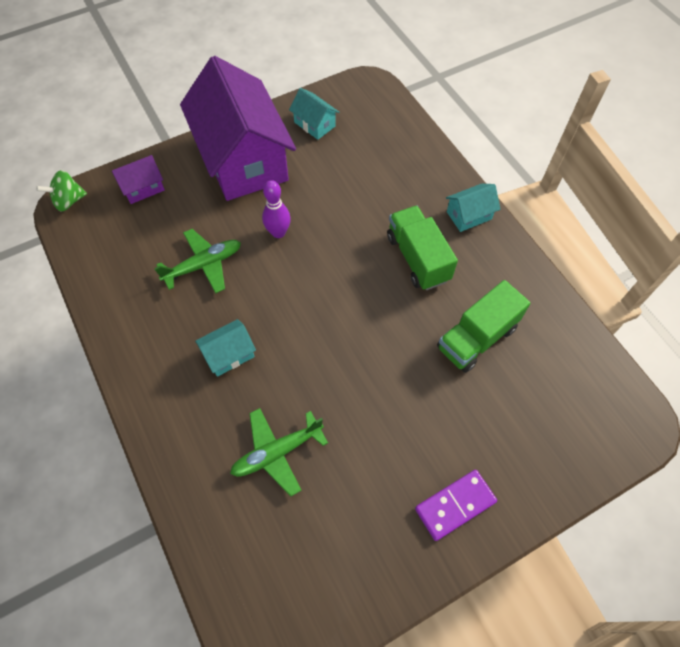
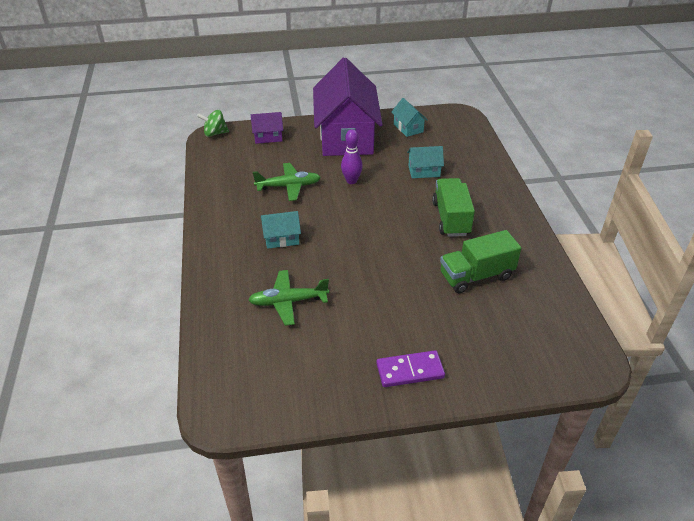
camera: 20 degrees right, 20 degrees down
(469, 215) = (504, 203): turquoise house -> turquoise house (424, 171)

